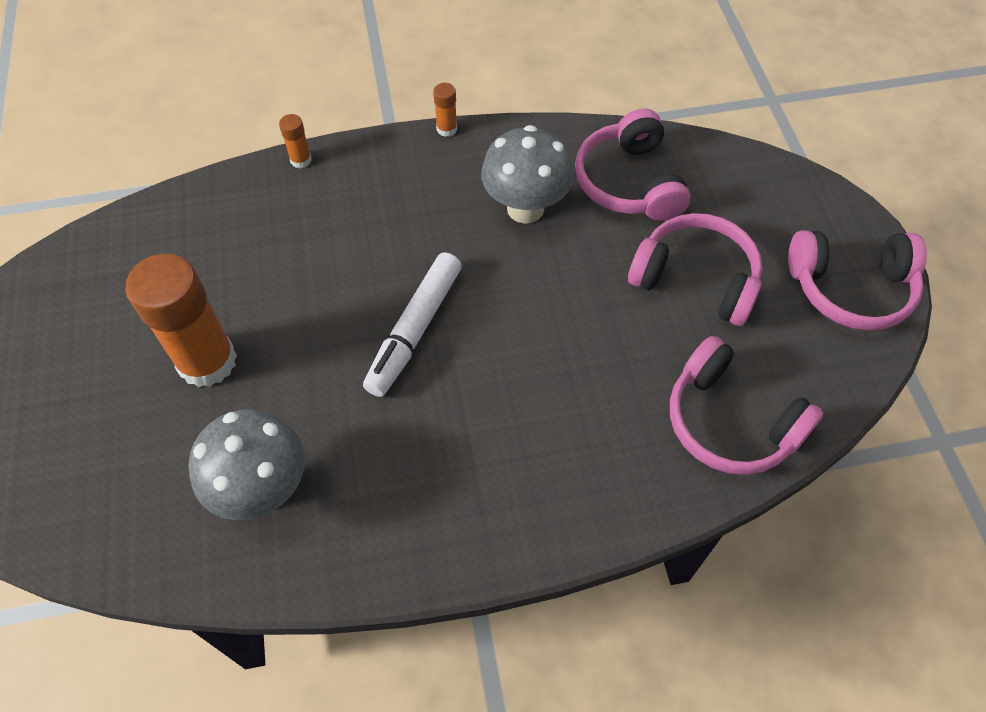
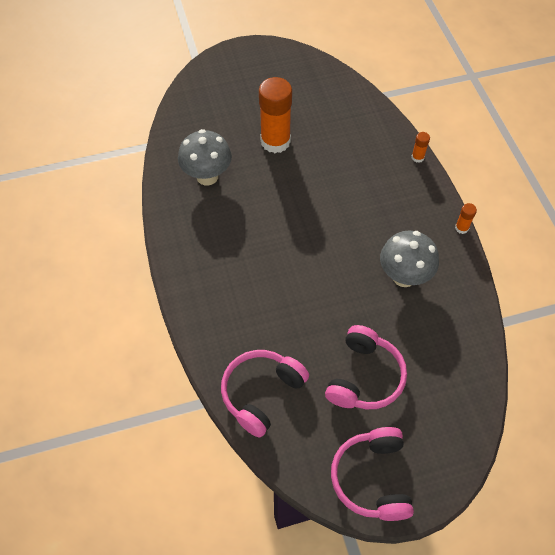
camera: 85 degrees right, 0 degrees up
(415, 330) = (306, 228): white marker -> none
(629, 182) = (439, 336): pink headphones -> none

